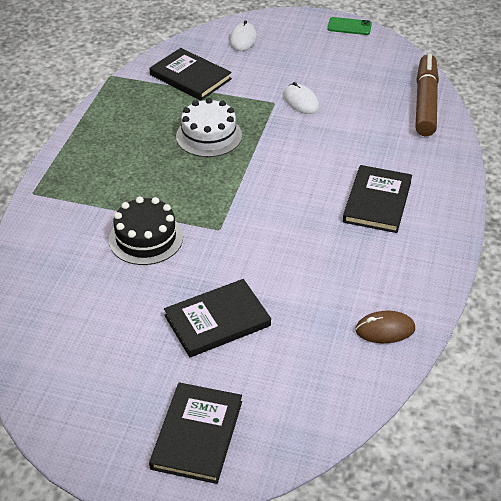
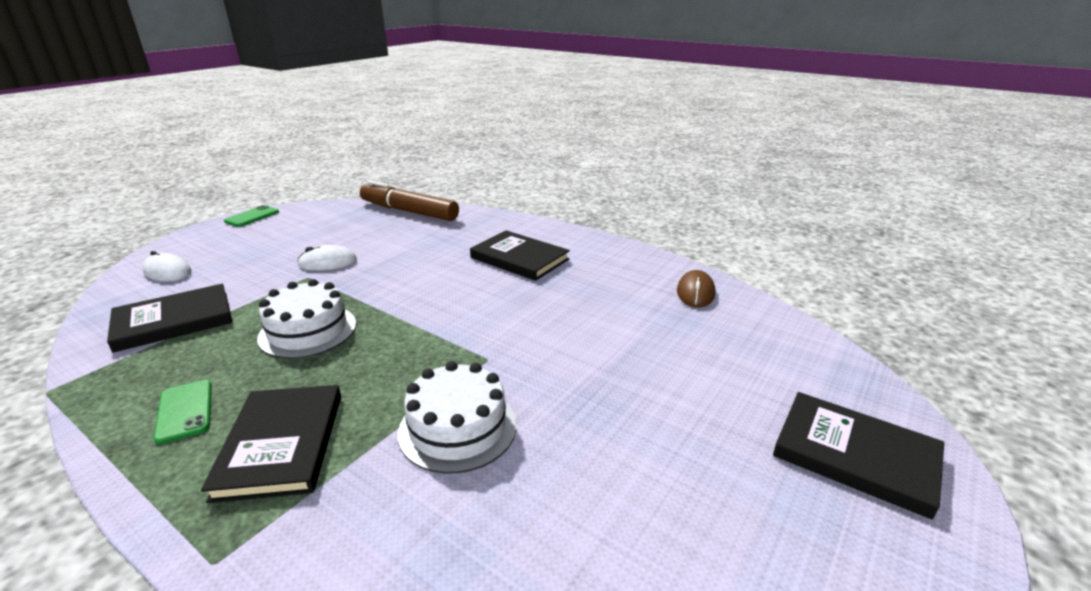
camera: 70 degrees left, 15 degrees down
(116, 130) = (185, 411): none -> green phone
(146, 238) = (458, 428): black cake -> white cake
(217, 321) = (651, 394): black book -> black book (281, 444)

